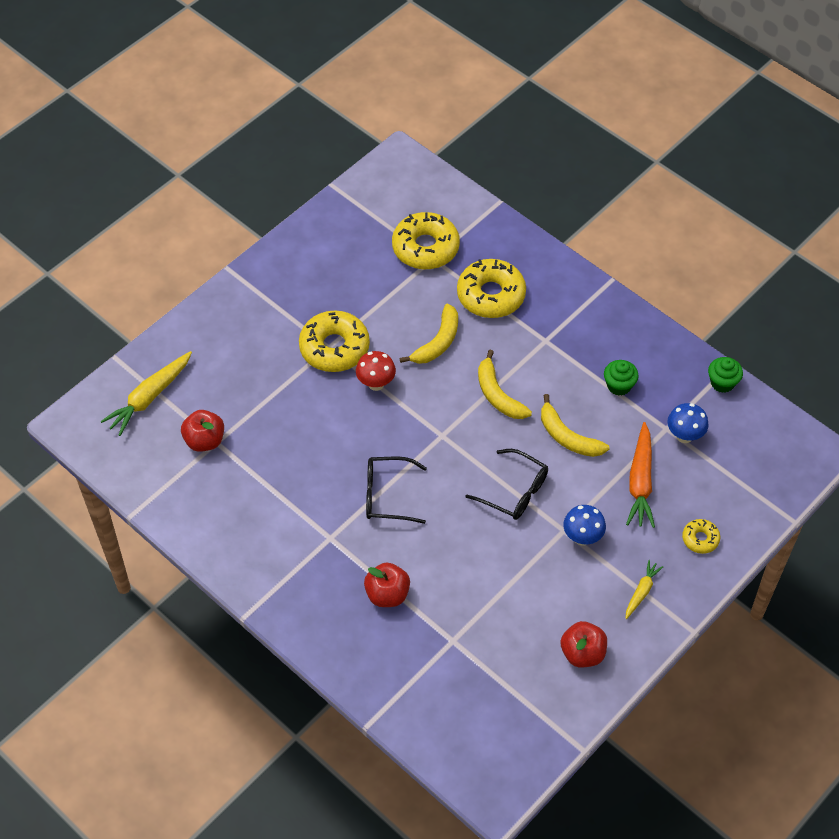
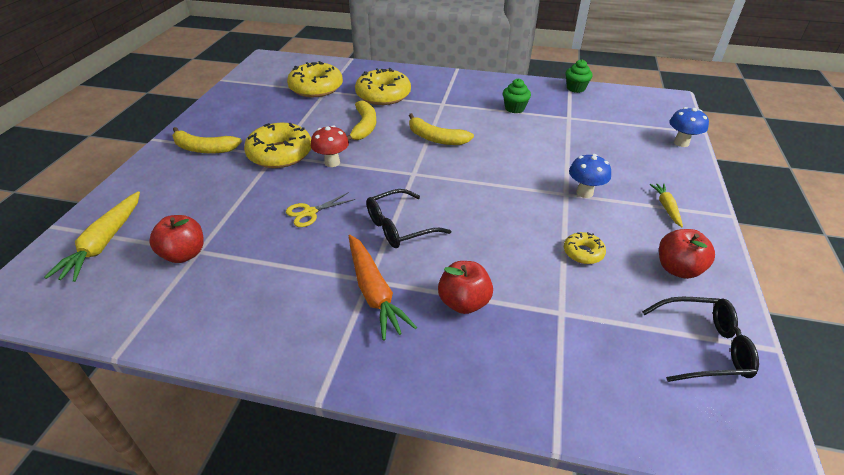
camera: 30 degrees left, 15 degrees down
(322, 441) = (310, 212): none -> yellow scissors
(514, 491) = (503, 185): black glasses -> black glasses (703, 347)
(567, 436) = (509, 142): yellow banana -> yellow banana (203, 148)
(640, 482) = (586, 148): orange carrot -> orange carrot (374, 292)
(684, 436) = (584, 117): blue mushroom -> blue mushroom (681, 143)
(700, 539) = (663, 162): yellow donut -> yellow donut (583, 253)

